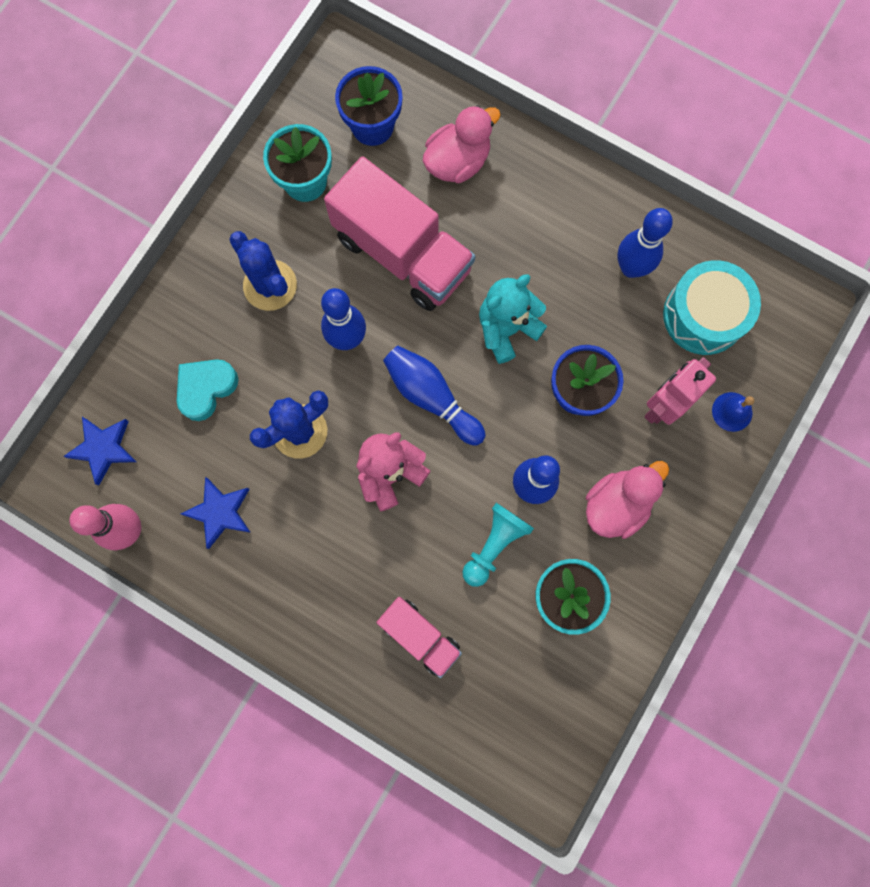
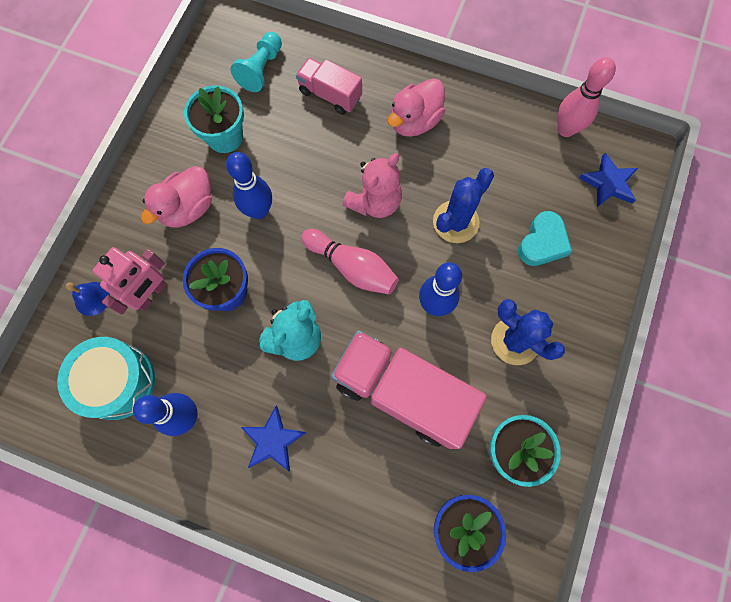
camera: 170 degrees right, 5 degrees down
(220, 512) = (501, 152): blue star -> blue star (273, 440)
(431, 397) = (352, 267): blue bowling pin -> pink bowling pin
(457, 162) = (367, 499): pink duck -> pink duck (414, 121)
(494, 544) = (283, 164): turquoise pawn -> turquoise pawn (261, 69)

